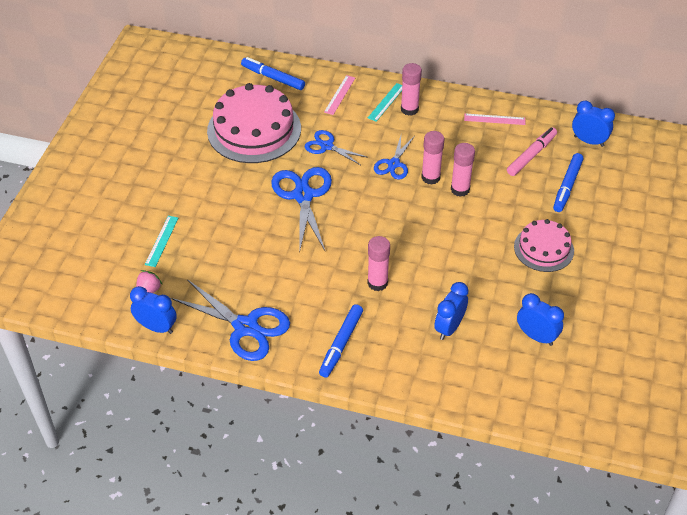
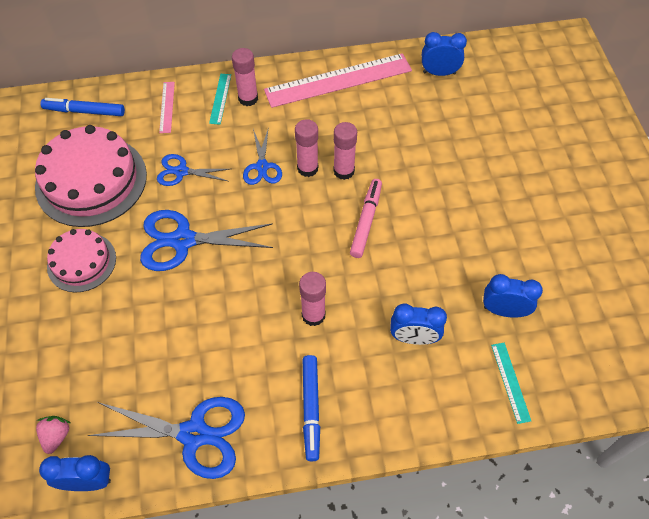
camera: 25 degrees left, 10 degrees up
(162, 241) = (44, 362): turquoise ruler -> turquoise ruler (510, 382)
(303, 196) = (183, 240): blue scissors -> blue scissors turned 60 degrees counterclockwise
(449, 328) = (413, 338): blue clock -> blue clock turned 90 degrees counterclockwise
(494, 119) = (338, 80): pink ruler -> pink ruler, size x2.28
(531, 155) = (394, 107): pink marker -> pink marker (366, 221)
(543, 248) = (458, 206): pink cake -> pink cake (81, 262)
(567, 186) = (444, 129): blue marker -> none

